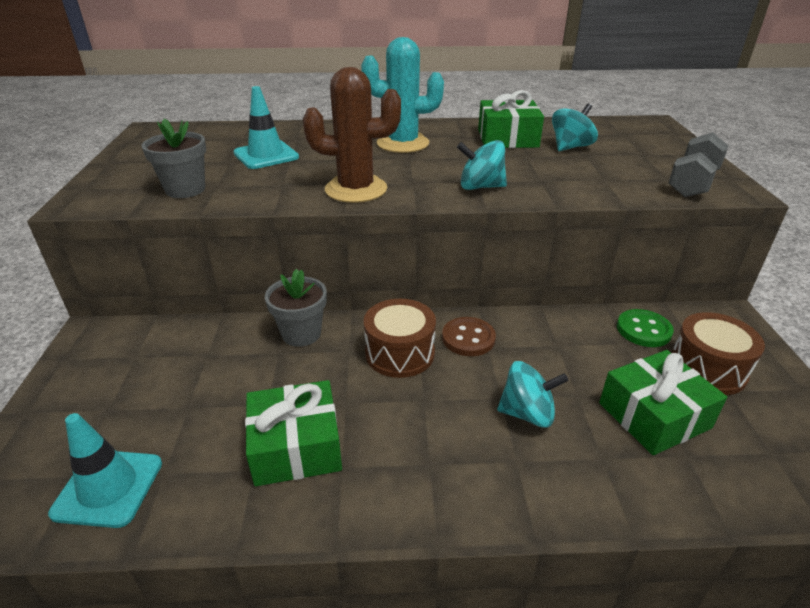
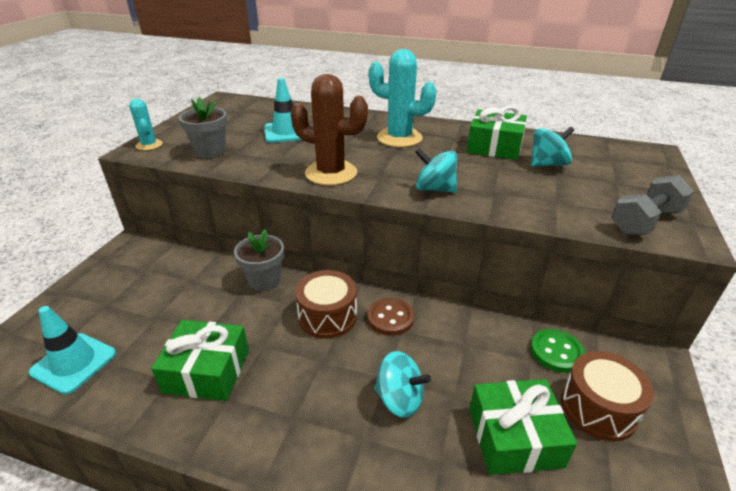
camera: 20 degrees right, 0 degrees up
(92, 194) = (149, 145): none -> turquoise cactus

